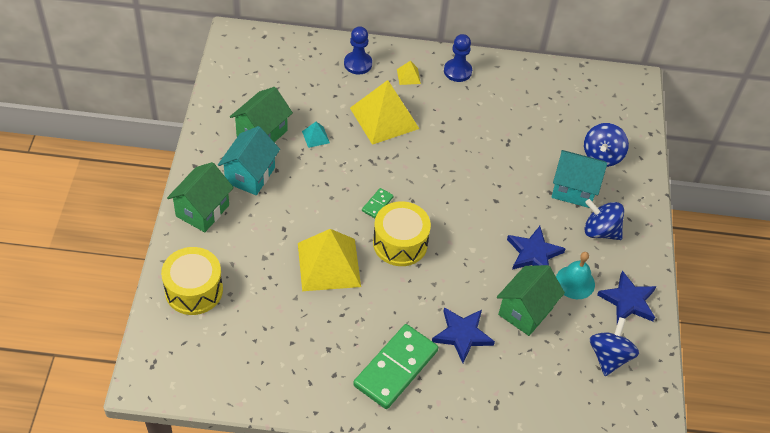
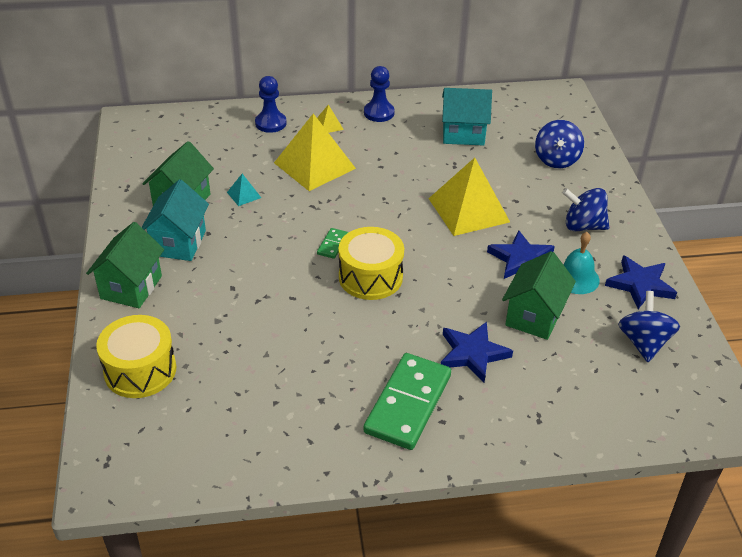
camera: 10 degrees left, 10 degrees down
(328, 264) = (295, 313): yellow pyramid -> yellow pyramid (468, 210)
(573, 190) = (539, 194): turquoise house -> turquoise house (463, 134)

